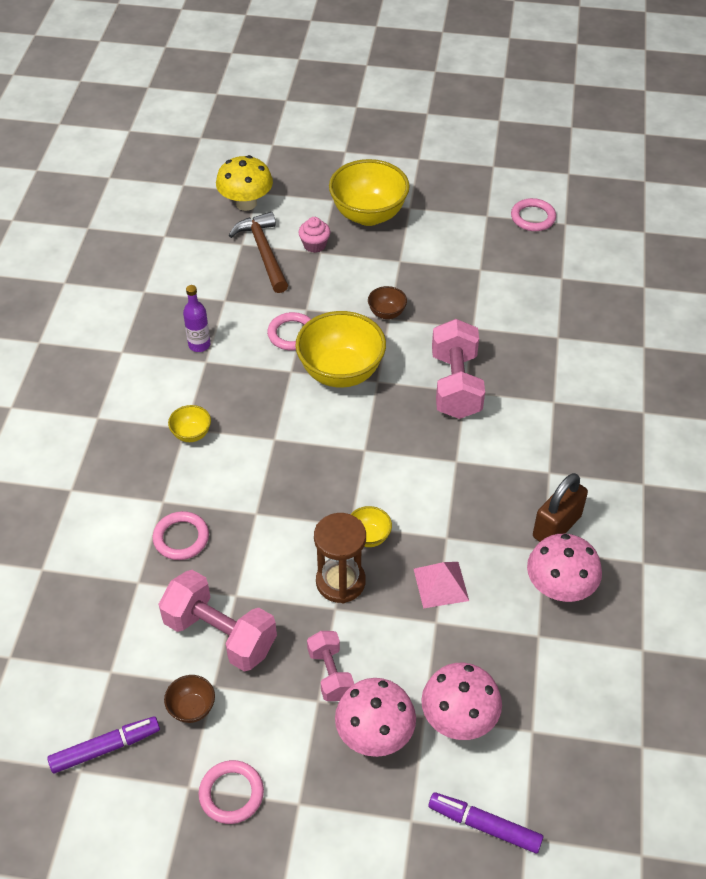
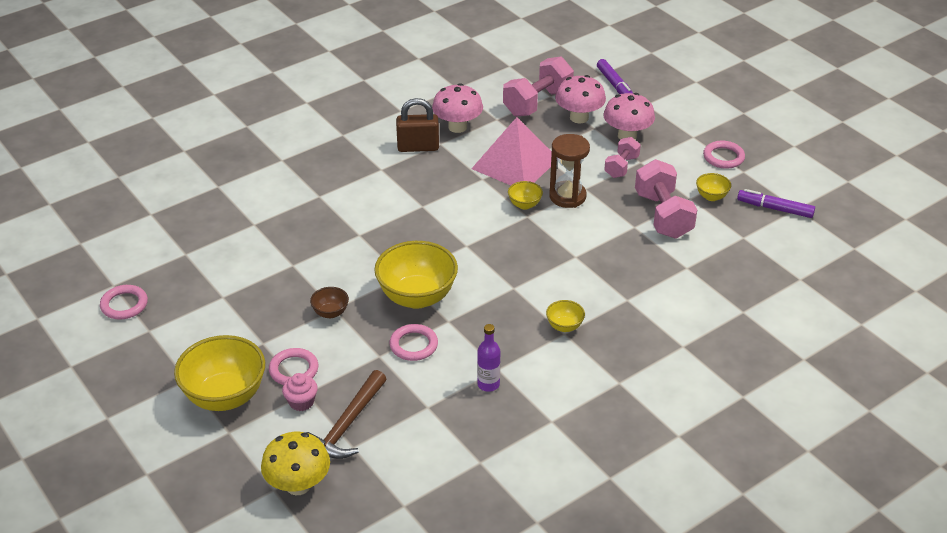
camera: 135 degrees left, 10 degrees down
(181, 538) = (636, 272): pink ring -> pink ring (294, 370)
(192, 708) = (711, 196): brown bowl -> yellow bowl
(441, 584) = (515, 163): pink pyramid -> pink pyramid, size x1.90
(455, 385) = (359, 241): pink dumbbell -> pink dumbbell (537, 103)

